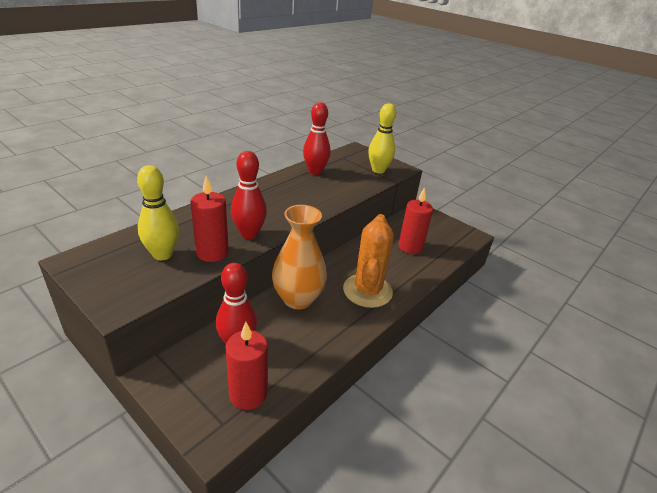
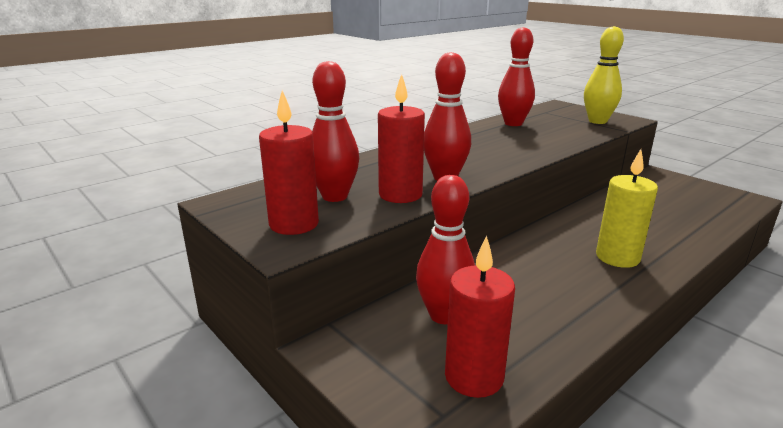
camera: 10 degrees right, 10 degrees down
(162, 254) = (334, 196): yellow bowling pin -> red bowling pin
(298, 299) = (518, 265): orange vase -> none
(367, 291) = (617, 257): orange cactus -> yellow candle
(410, 247) = (661, 211): red candle -> red candle (294, 224)

